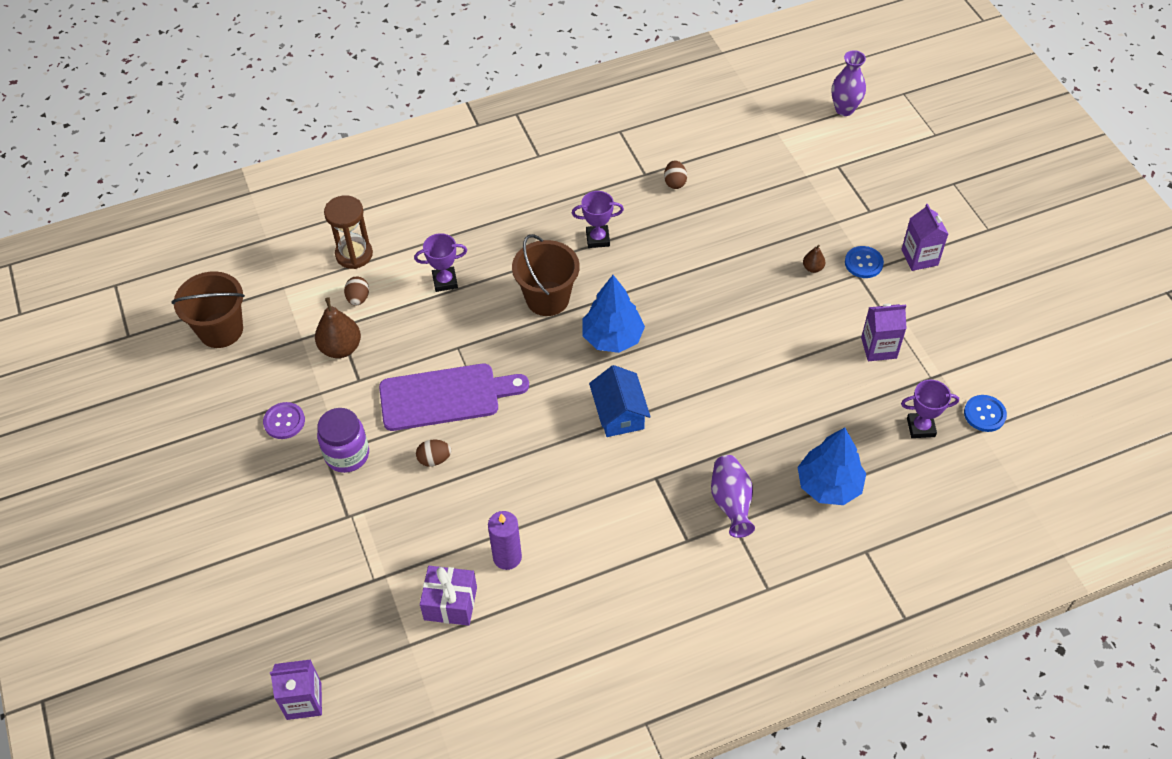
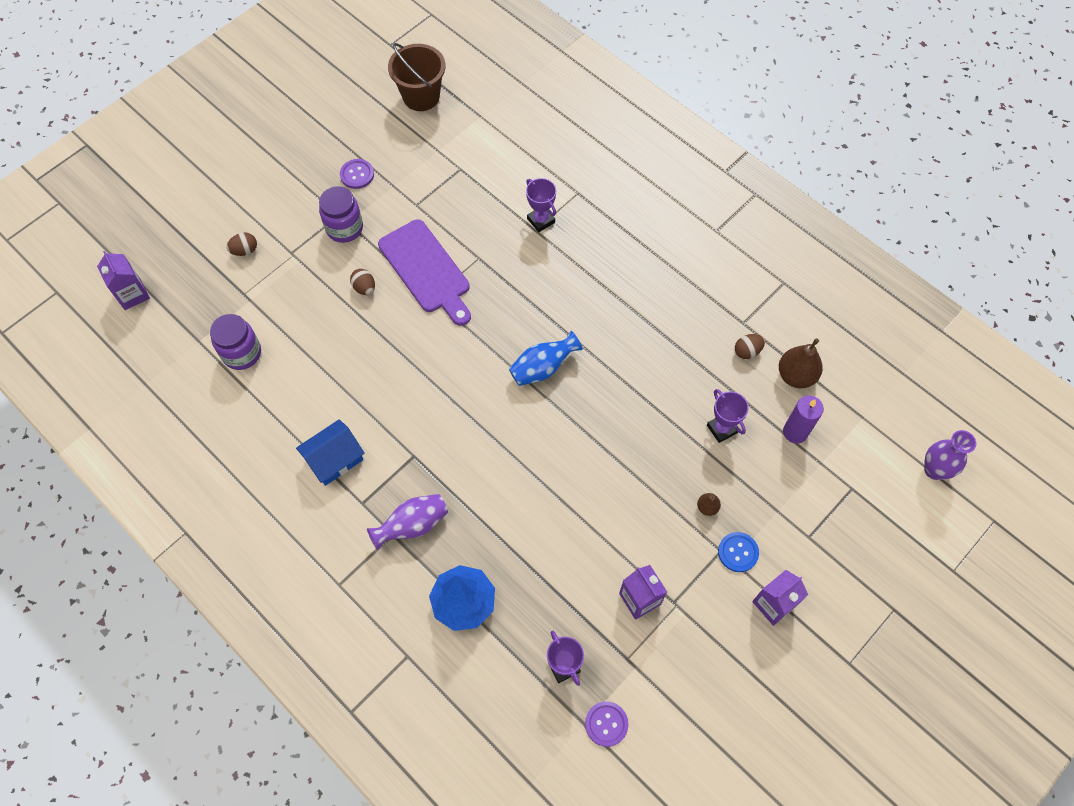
camera: 65 degrees right, 10 degrees up
(341, 348) = (440, 179): brown pear -> brown pear (796, 375)
(354, 254) = (536, 147): brown hourglass -> none
(358, 298) = (493, 169): brown egg -> brown egg (245, 250)
(450, 603) = (242, 353): purple gift -> purple jar
(507, 557) = (296, 375): purple candle -> purple candle (795, 432)
(547, 298) = (560, 302): brown bucket -> none
(597, 239) = (646, 314): purple trophy -> purple trophy (722, 429)
(612, 338) = (543, 368): blue tree -> blue vase
(619, 413) = (466, 403): blue house -> blue house (334, 459)
(984, 414) = (606, 724): blue button -> purple button

